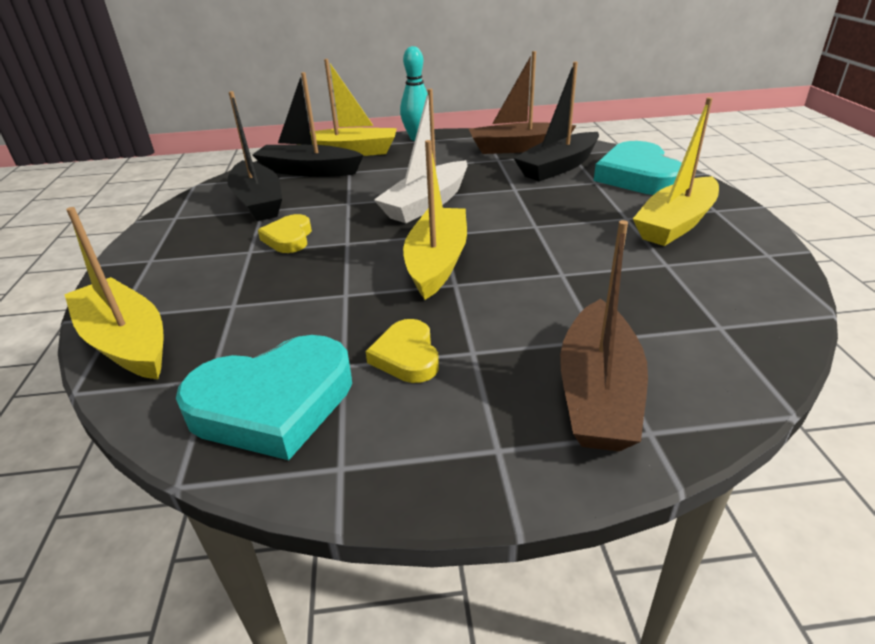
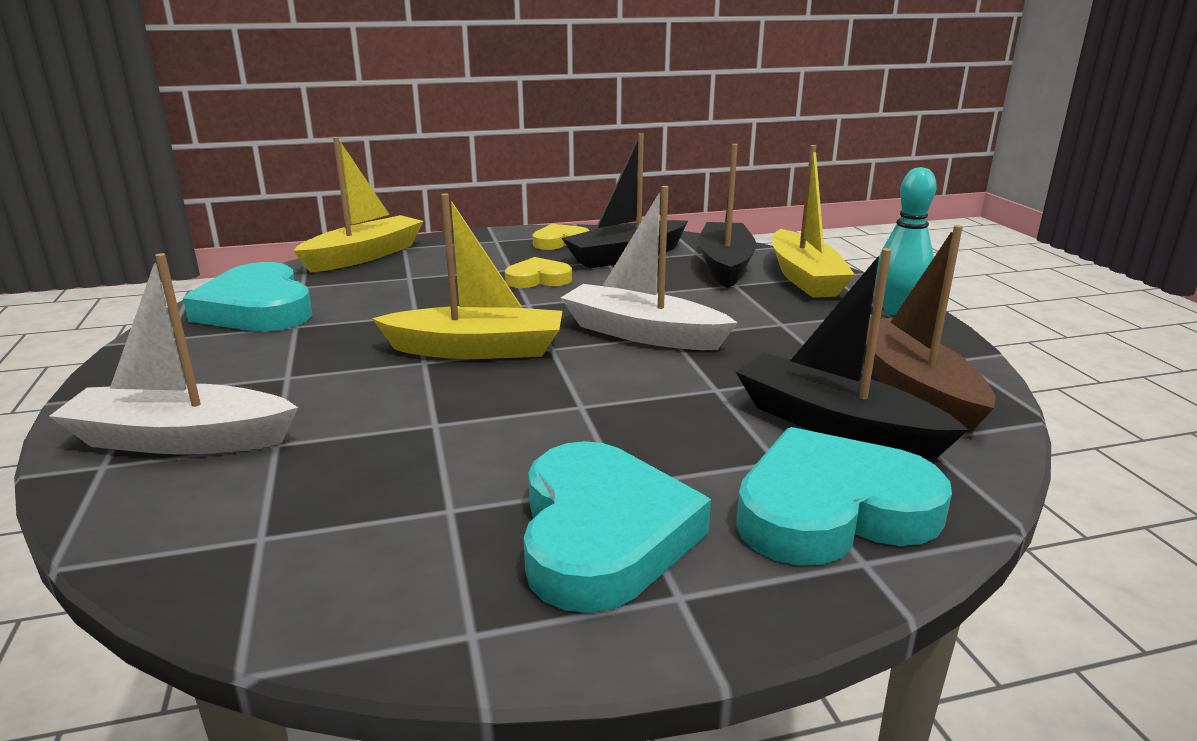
camera: 80 degrees right, 10 degrees down
(406, 356) = (295, 348): yellow heart -> yellow heart (560, 242)
(598, 393) = (181, 440): brown boat -> white boat
(676, 223) = (602, 535): yellow boat -> turquoise heart

